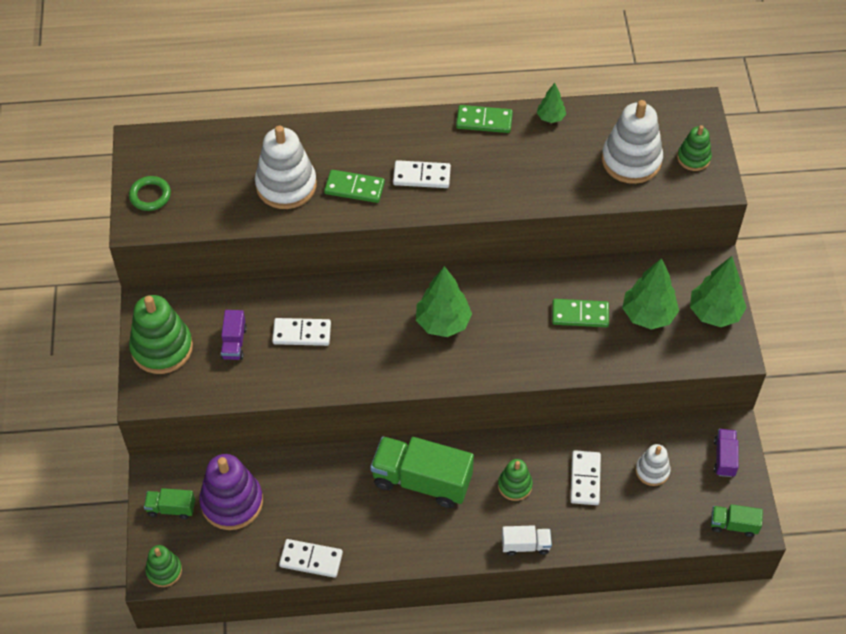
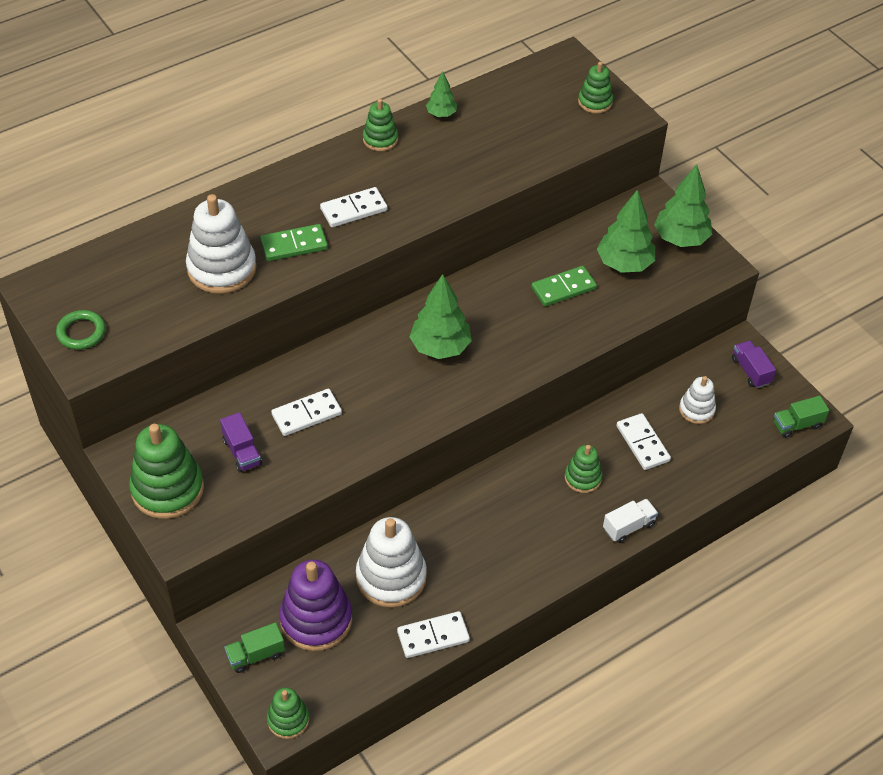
camera: 30 degrees left, 5 degrees down
(422, 481) = (493, 513): green truck -> none
(484, 121) = (380, 139): green domino -> green stacking toy
(631, 160) = (541, 124): white stacking toy -> white stacking toy (391, 577)

